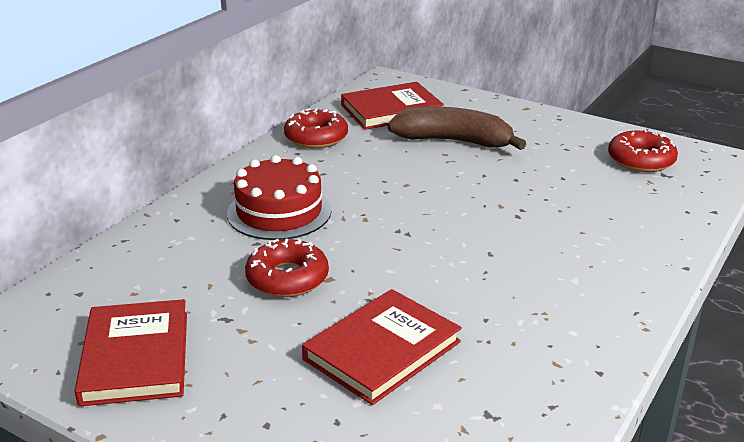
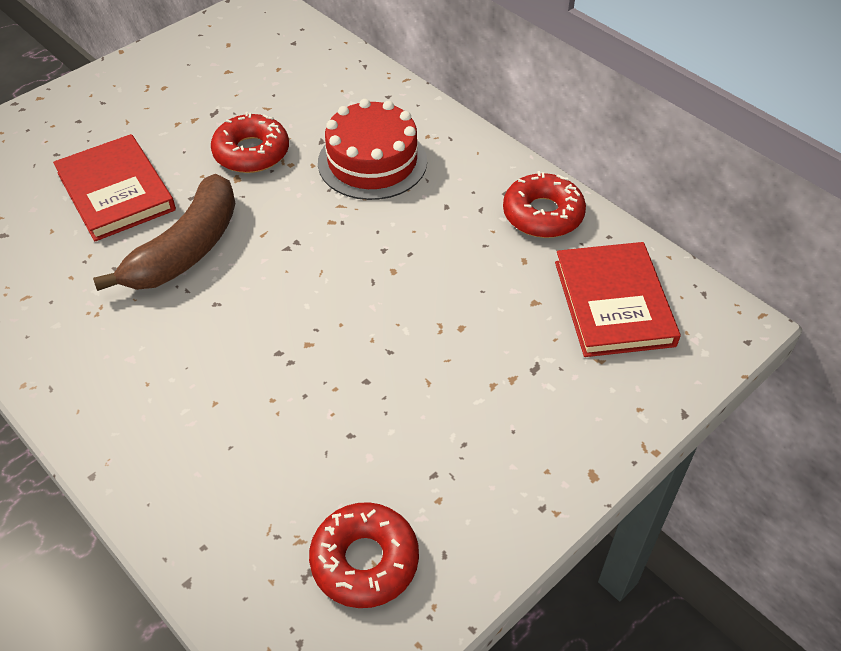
camera: 105 degrees right, 20 degrees up
(136, 357) = (193, 67): red book -> none
(454, 141) = (495, 346): brown banana -> brown banana (186, 249)

